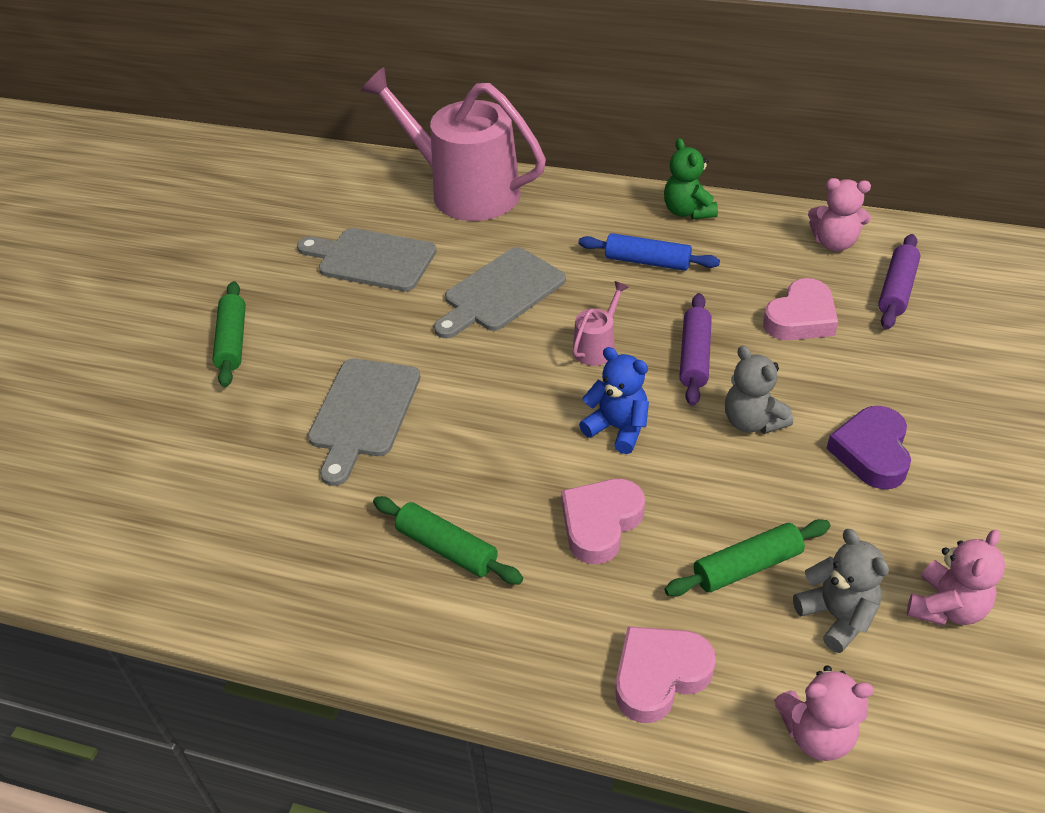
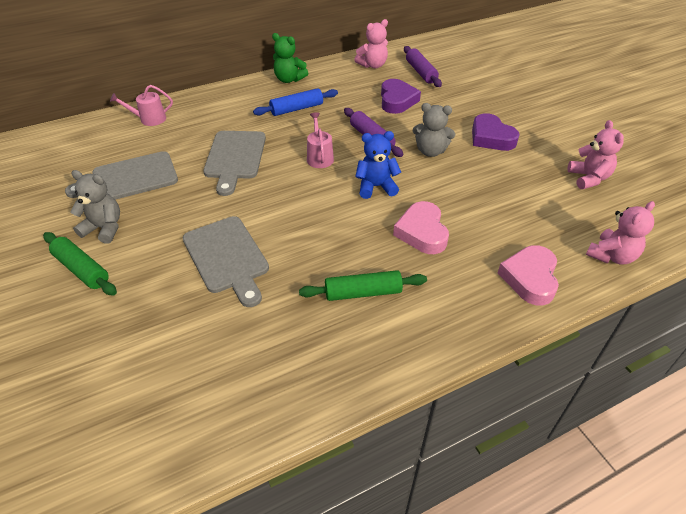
camera: 45 degrees left, 0 degrees up
(465, 191) = (149, 119): pink watering can -> pink watering can, size x0.41
(747, 566) = (504, 210): green rolling pin -> none
(800, 318) = (397, 100): pink heart -> purple heart
(836, 616) = (559, 207): grey teddy bear -> grey teddy bear (104, 228)

